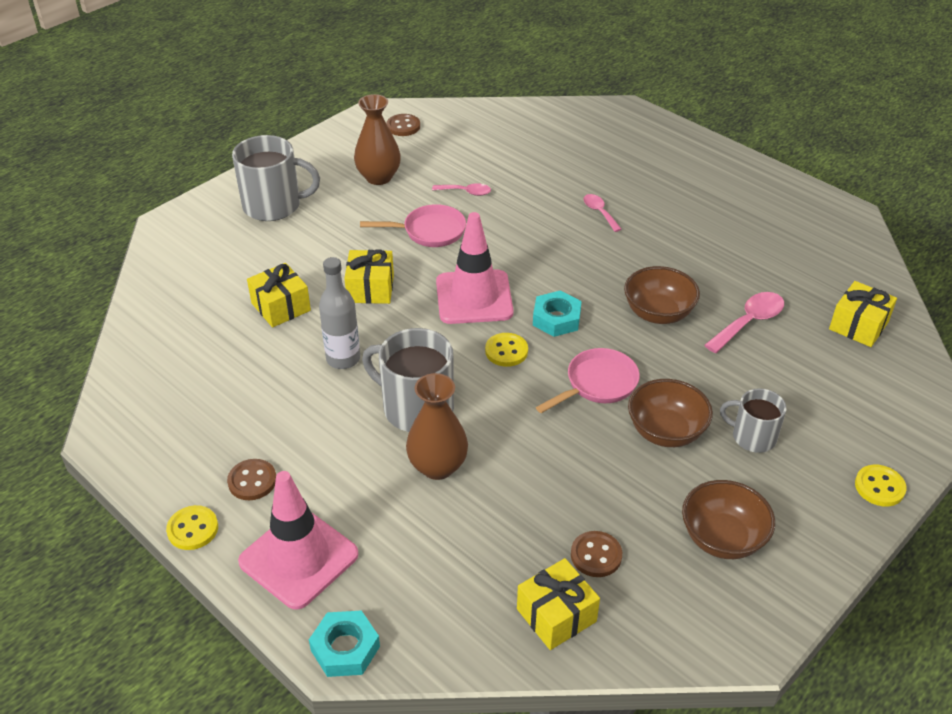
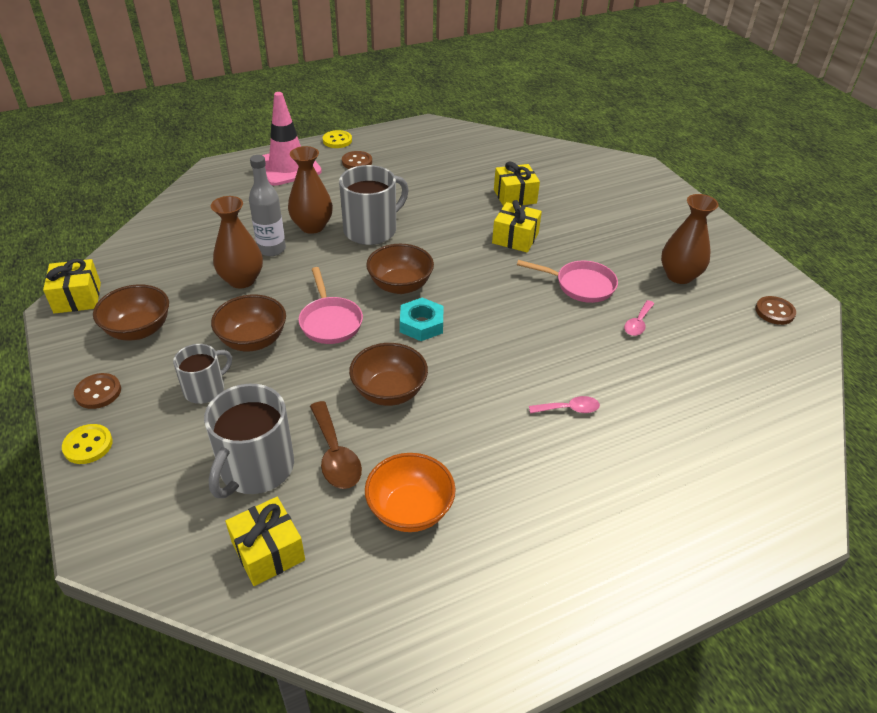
camera: 110 degrees right, 0 degrees up
(273, 205) = (649, 213): grey mug -> grey mug (256, 468)
(343, 359) = (442, 211): grey bottle -> grey bottle (271, 249)
(345, 648) = (217, 170): turquoise nut -> none
(430, 231) = (580, 285): pink pan -> pink pan turned 90 degrees counterclockwise
(474, 297) = (476, 286): pink traffic cone -> none
(506, 351) = (400, 285): yellow button -> brown bowl
(556, 615) = (162, 240): yellow gift -> yellow gift (77, 297)
(580, 487) = (242, 280): none -> brown vase
(596, 555) = (184, 268): brown button -> brown button (98, 392)
(749, 322) = (335, 455): pink spoon -> brown spoon
(761, 268) = (410, 510): none -> orange bowl

